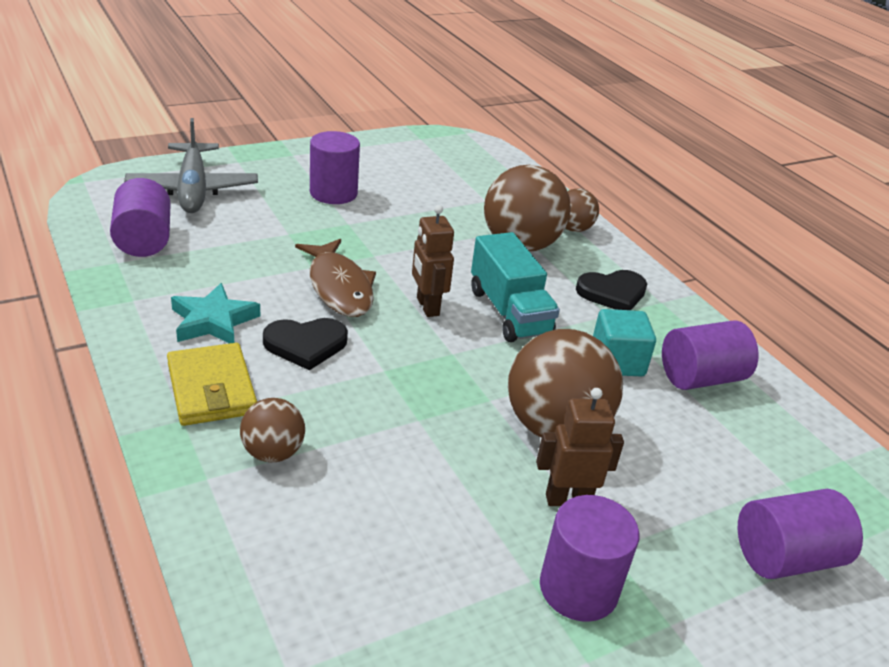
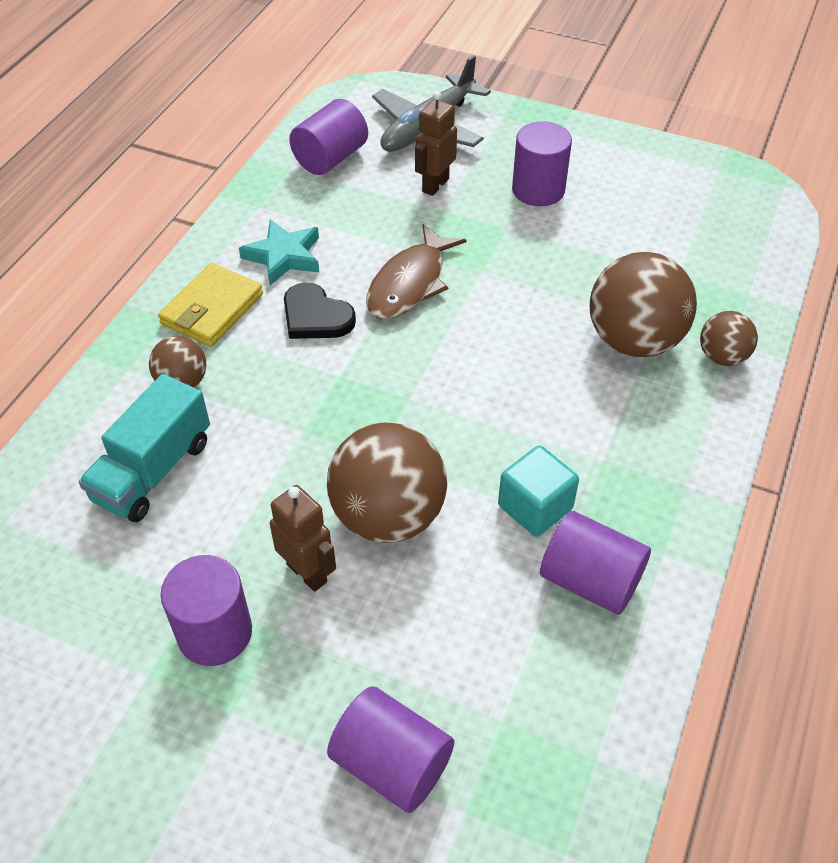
camera: 55 degrees right, 15 degrees up
(427, 307) = (452, 345): brown robot -> brown robot (435, 185)
(509, 312) = (514, 396): turquoise truck -> turquoise truck (153, 471)
(612, 293) = (646, 445): black heart -> none

